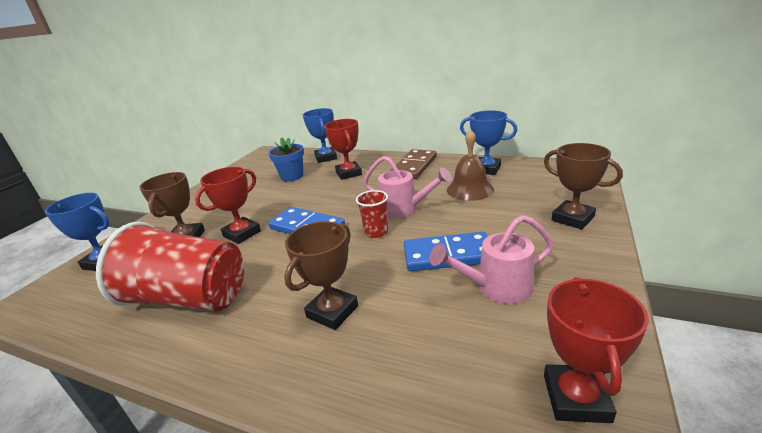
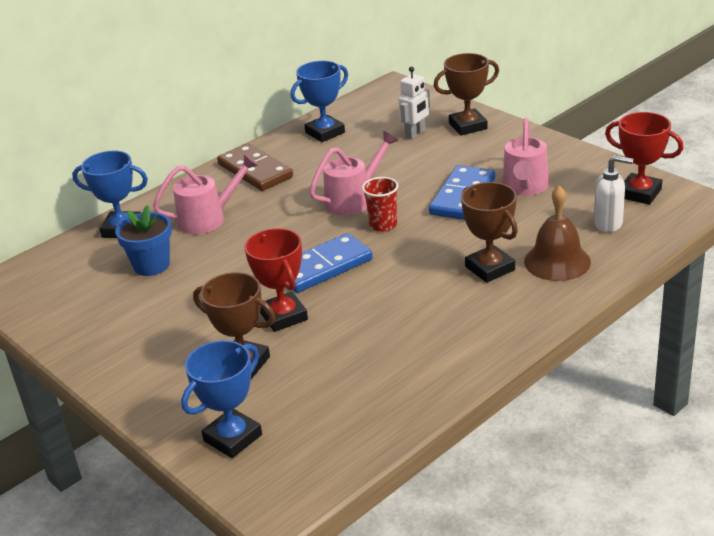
camera: 65 degrees left, 5 degrees up
(189, 298) = (392, 355): red cup -> none
(348, 173) = (209, 219): red trophy -> pink watering can
(470, 189) = (358, 154): brown bell -> brown bell (557, 261)
(472, 385) = (608, 224): none -> white soap dispenser
(527, 200) = (415, 134): none -> white robot

